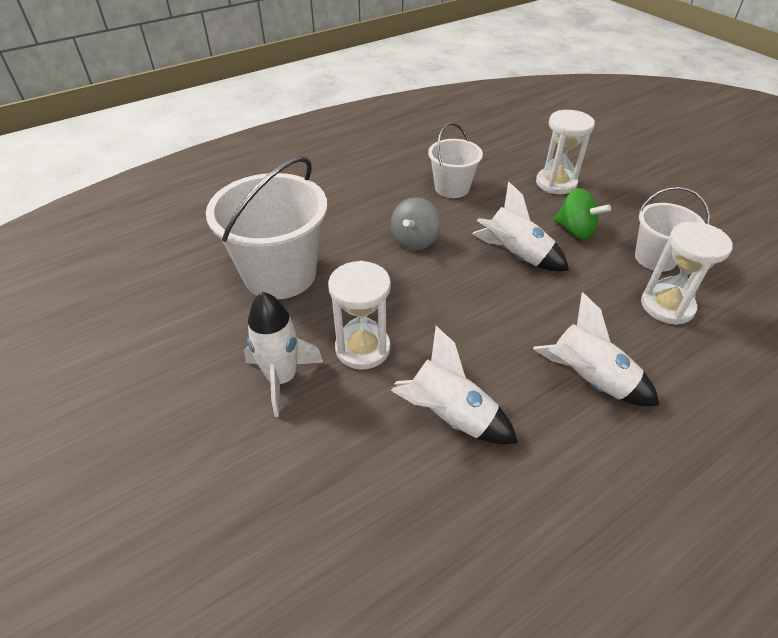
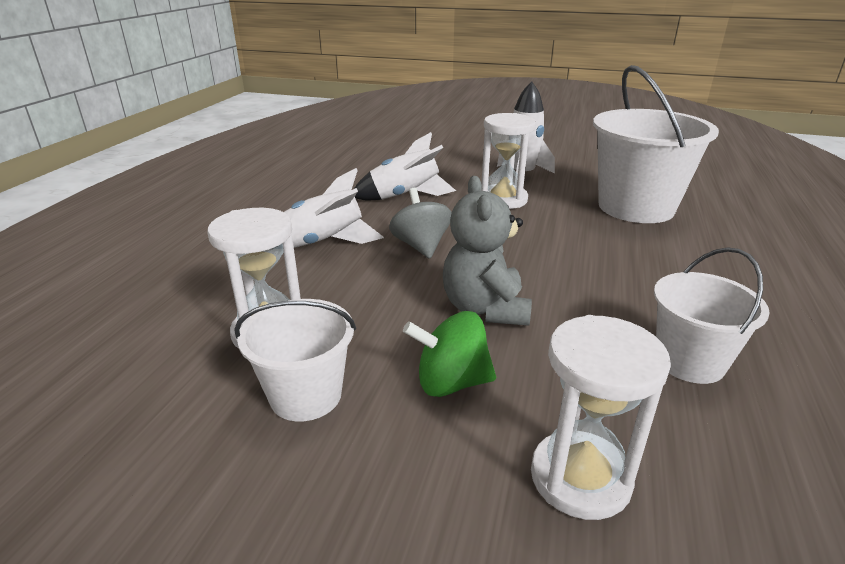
camera: 140 degrees right, 15 degrees down
(414, 241) = (599, 274): grey spinning top -> grey spinning top (421, 246)
(515, 255) = (485, 309): white rocket -> grey teddy bear

